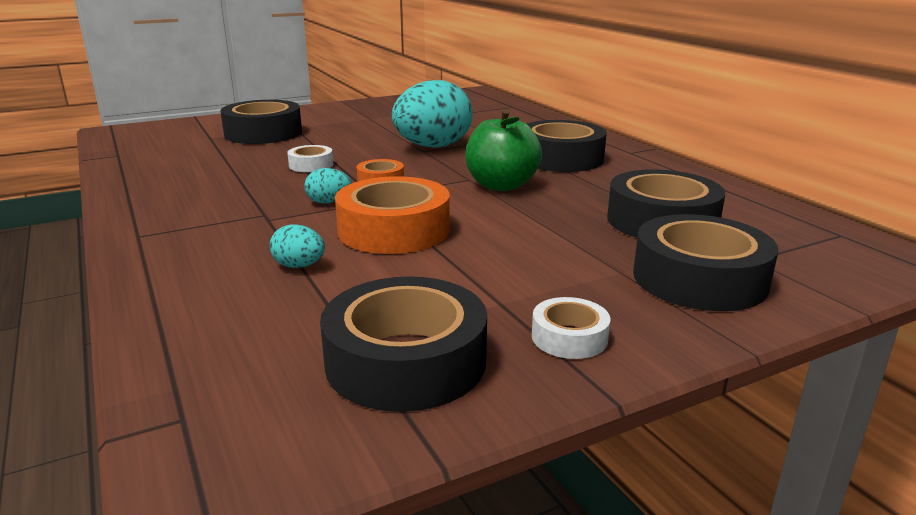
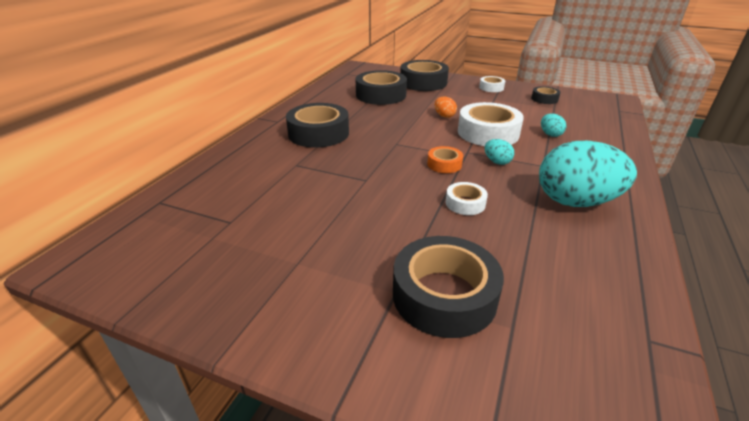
camera: 130 degrees left, 10 degrees up
(394, 230) = (488, 133): orange tape -> white tape
(406, 361) = (544, 99): black tape -> black tape, size x0.50
(433, 147) = (352, 180): turquoise egg -> turquoise egg (575, 201)
(499, 229) = (444, 116): none -> orange egg
(501, 185) = (392, 132): green apple -> none

